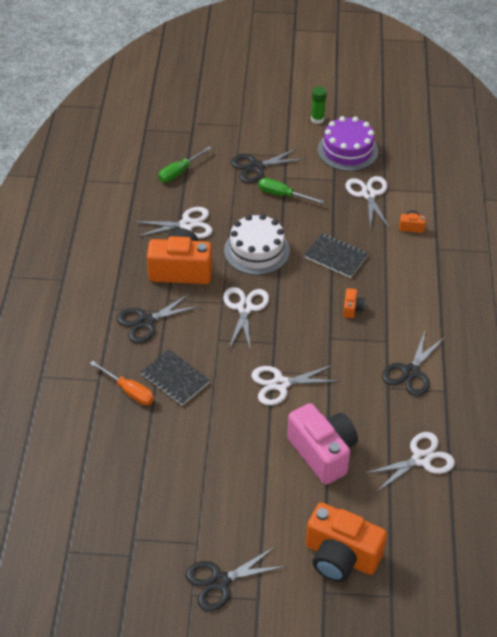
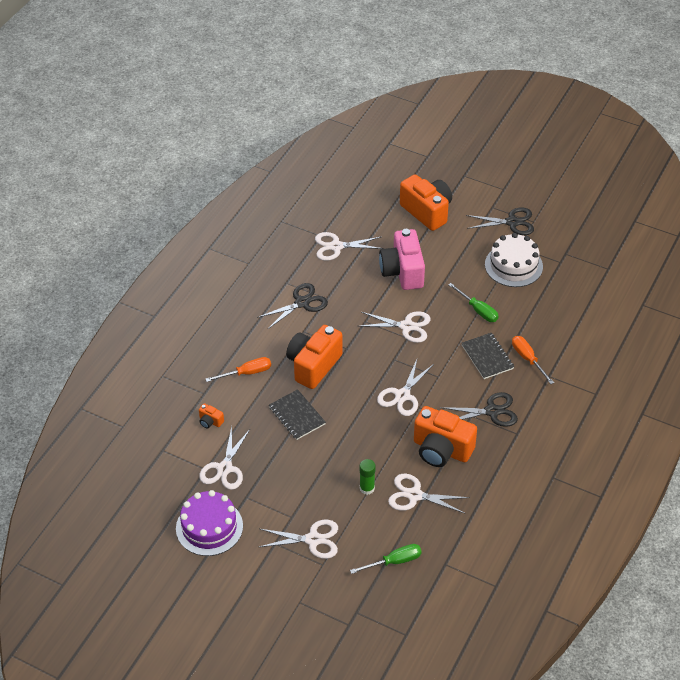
camera: 155 degrees left, 0 degrees up
(256, 167) = (313, 539): black scissors -> white scissors
(256, 250) = (363, 445): white cake -> white cake (513, 265)
(282, 195) = (306, 497): green screwdriver -> green screwdriver (478, 310)
(317, 119) = (213, 580): green glue stick -> green glue stick (367, 488)
(352, 309) = (313, 365): orange camera -> orange camera, size x2.40
(412, 280) = (246, 373): none -> orange screwdriver

